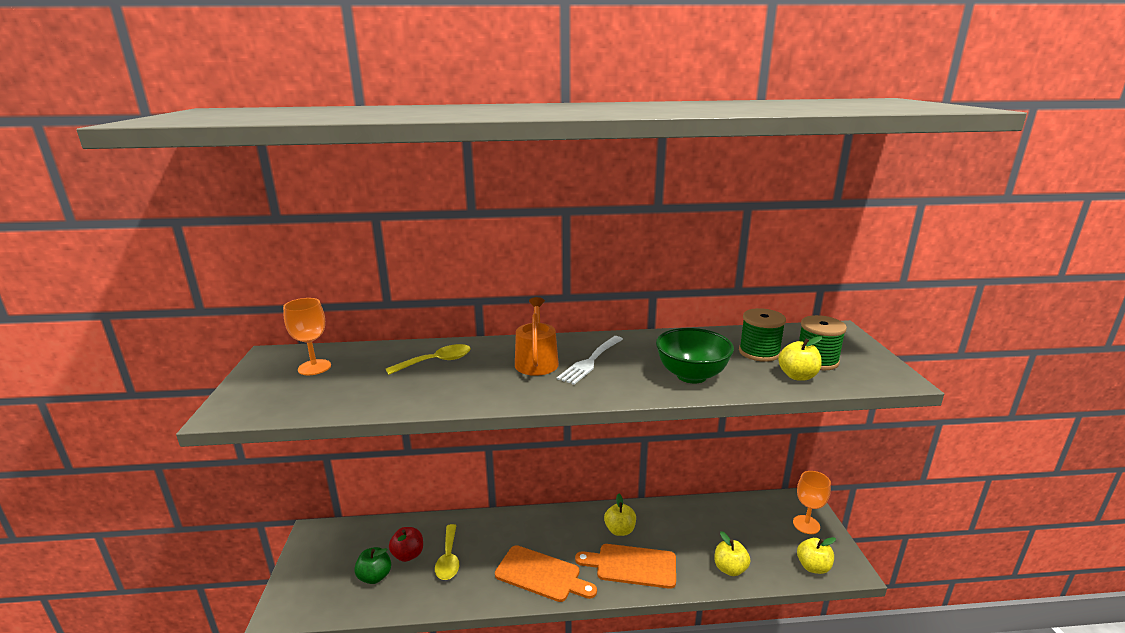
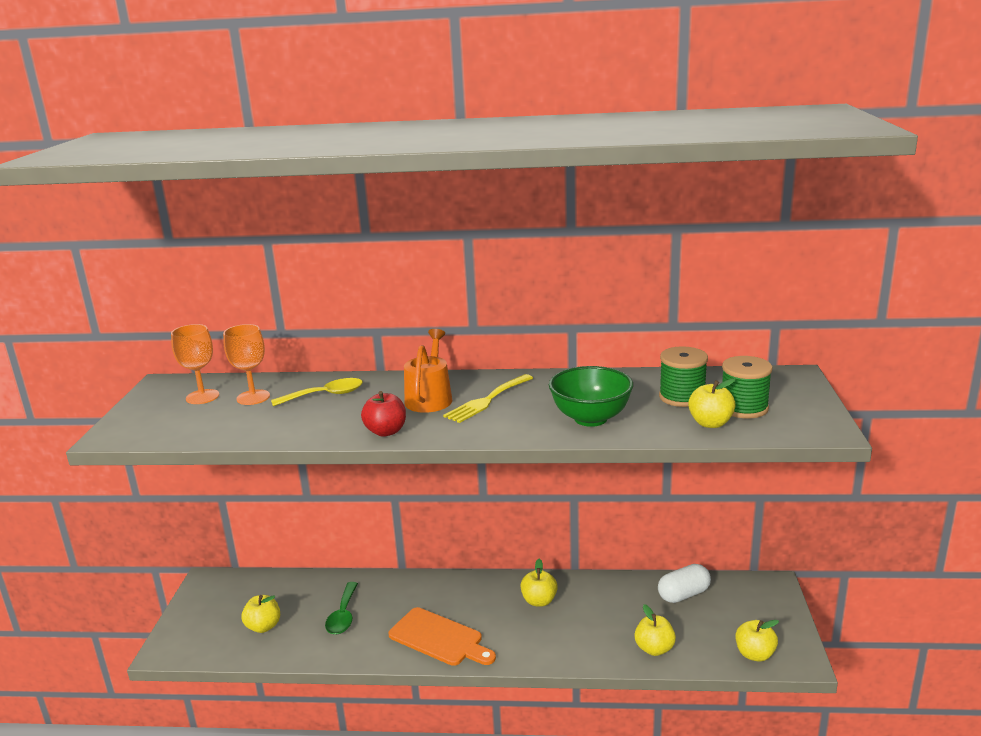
camera: 10 degrees right, 0 degrees up
(375, 576) = (263, 626): green apple -> yellow apple
(408, 554) = (301, 608): red apple -> red apple (386, 431)
(448, 559) = (343, 615): yellow spoon -> green spoon
(590, 361) = (487, 400): white fork -> yellow fork
(632, 565) = (542, 637): orange cutting board -> none
(737, 515) = (683, 594): none -> white capsule
(806, 524) = (764, 610): orange goblet -> orange goblet (253, 397)

